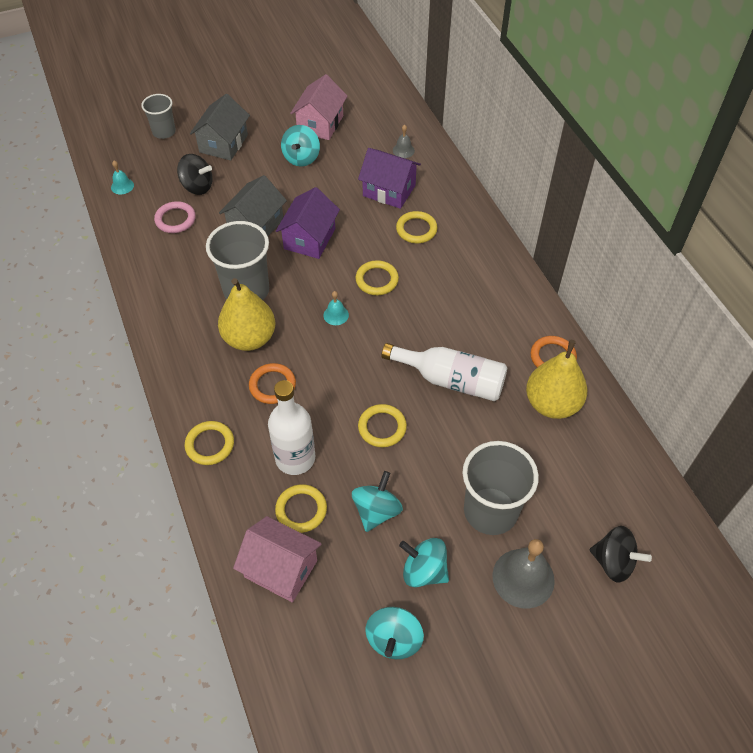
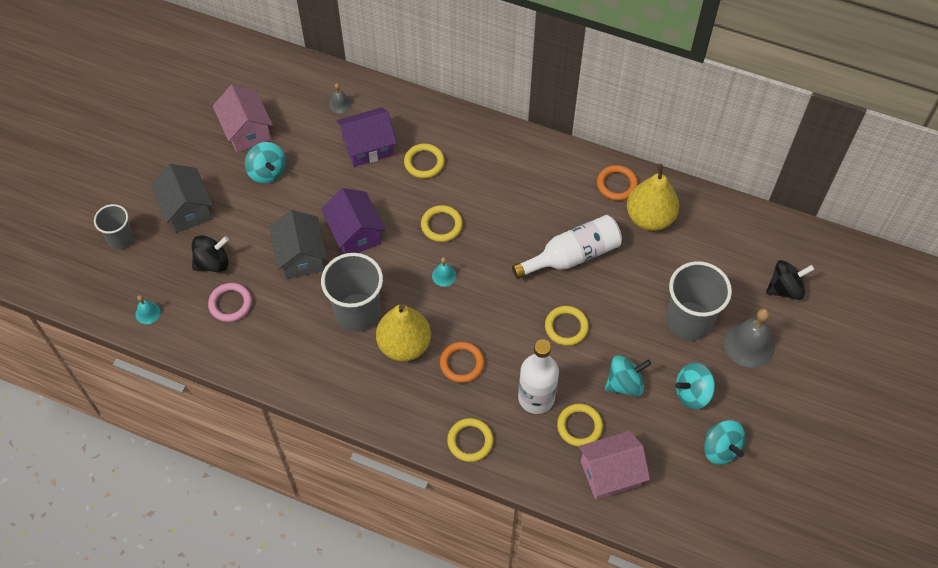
camera: 45 degrees left, 5 degrees up
(376, 511) = (624, 383): turquoise spinning top -> turquoise spinning top turned 90 degrees clockwise

